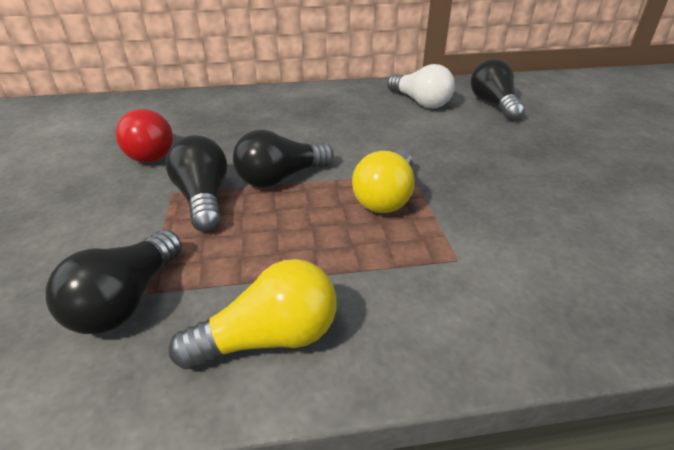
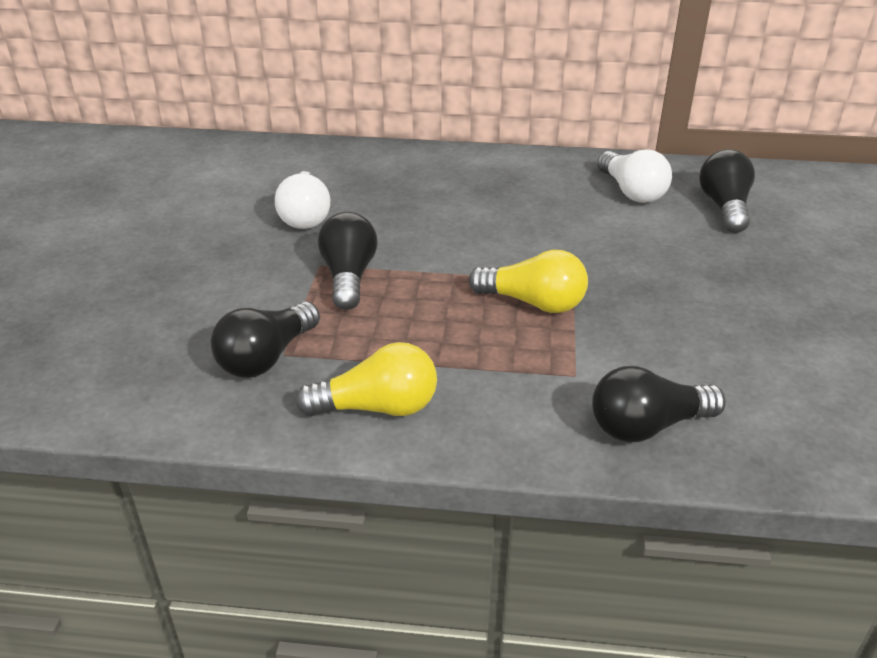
camera: 15 degrees right, 0 degrees up
(150, 152) = (305, 216): red light bulb -> white light bulb
(280, 178) = (431, 265): black light bulb -> black light bulb (647, 426)
(386, 197) = (533, 303): yellow light bulb -> yellow light bulb turned 105 degrees counterclockwise

